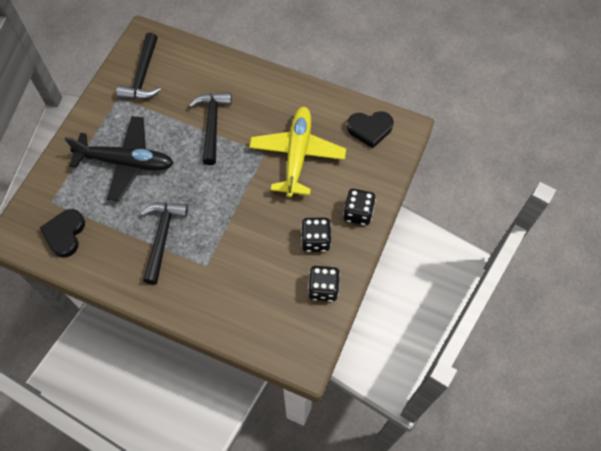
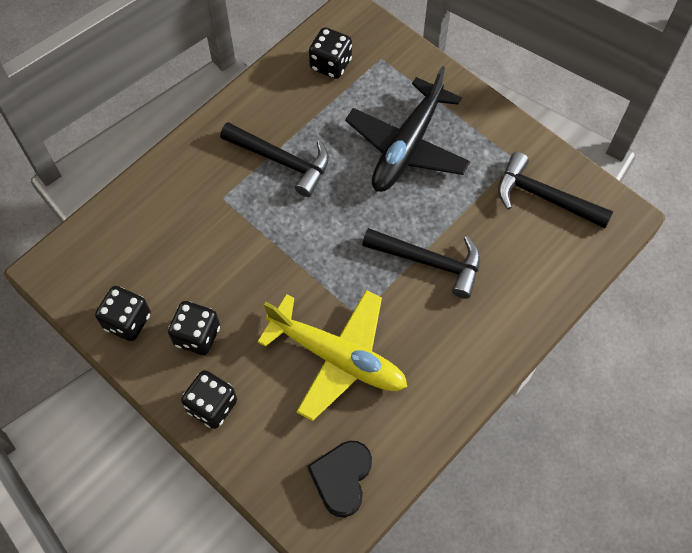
camera: 110 degrees right, 0 degrees up
(65, 234) = (330, 64): black heart -> black dice

